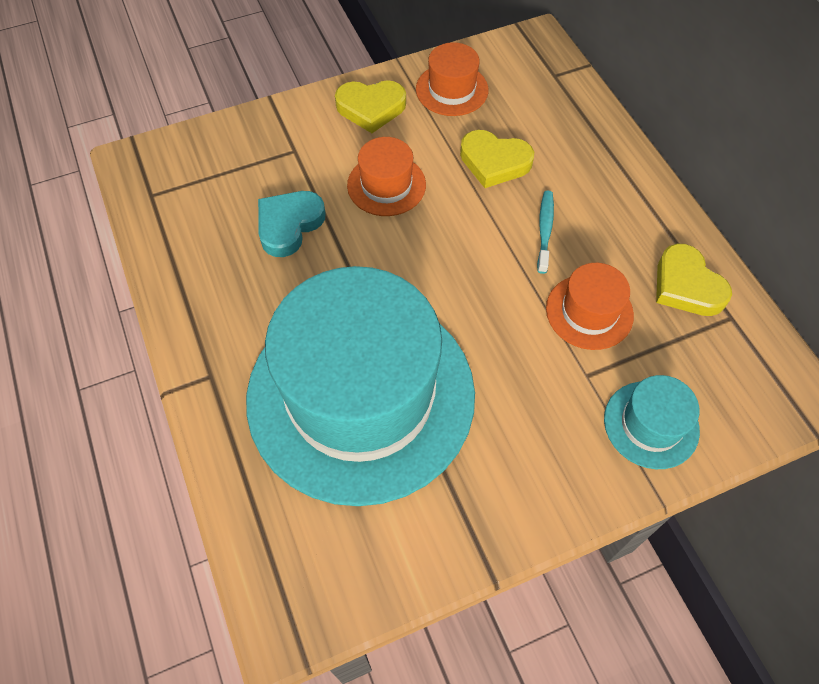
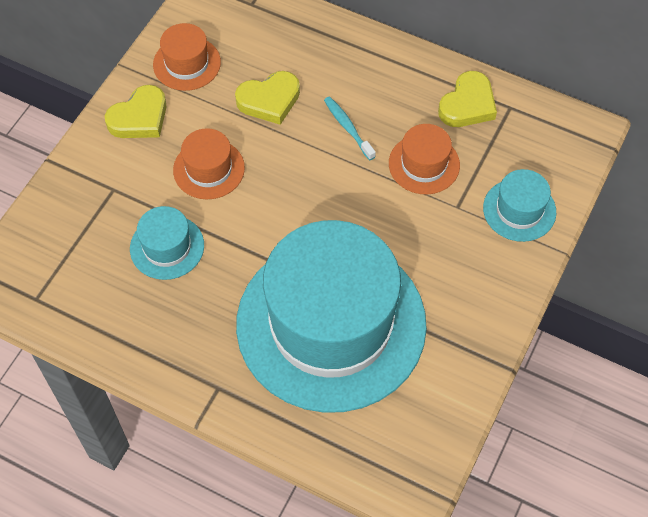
camera: 40 degrees left, 0 degrees up
(289, 225) = (167, 247): turquoise heart -> turquoise hat
(686, 286) = (467, 104): yellow heart -> yellow heart turned 75 degrees counterclockwise

